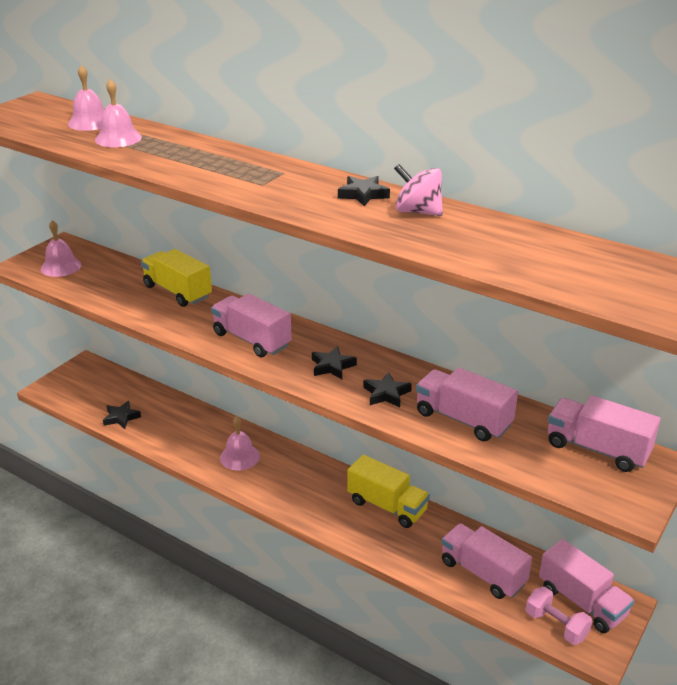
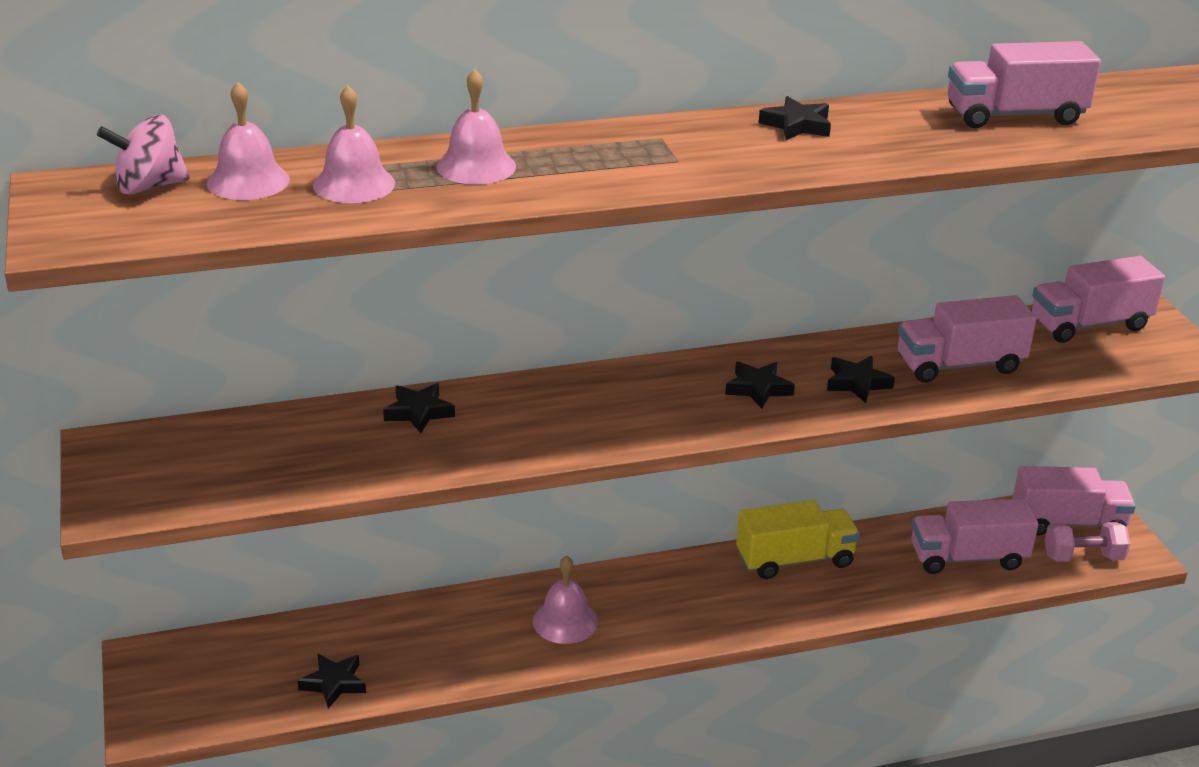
camera: 50 degrees left, 0 degrees up
(61, 266) = (179, 474): pink bell -> pink bell (476, 166)
(177, 292) = (418, 412): yellow truck -> black star
(252, 340) = (624, 413): pink truck -> pink truck (1015, 116)
(417, 212) = (884, 120): pink spinning top -> pink spinning top (149, 187)

